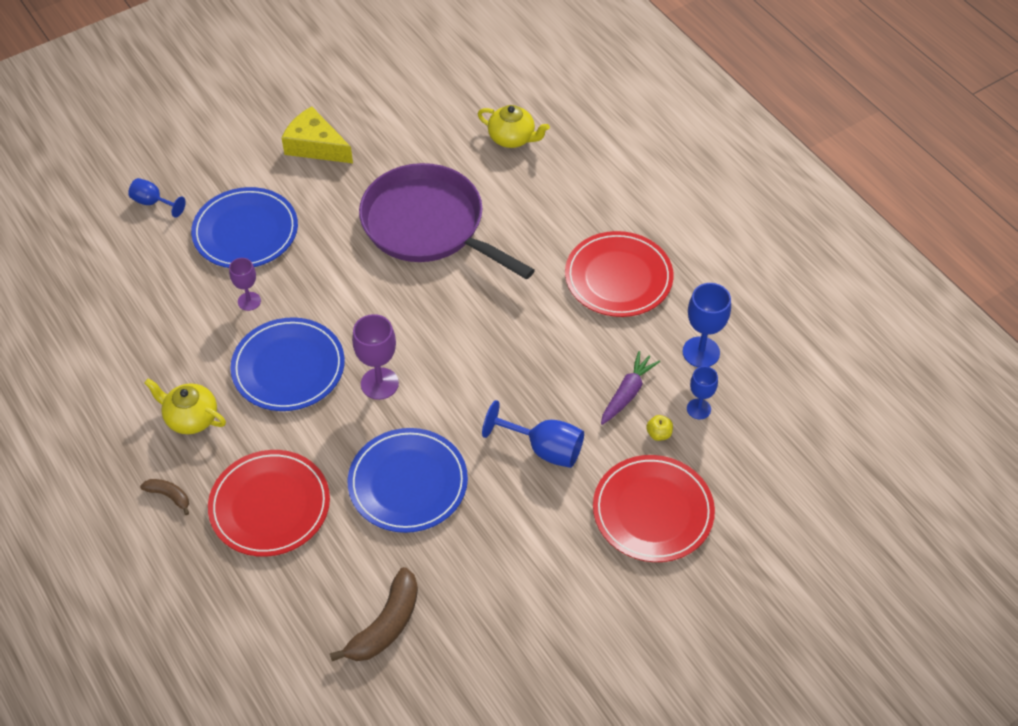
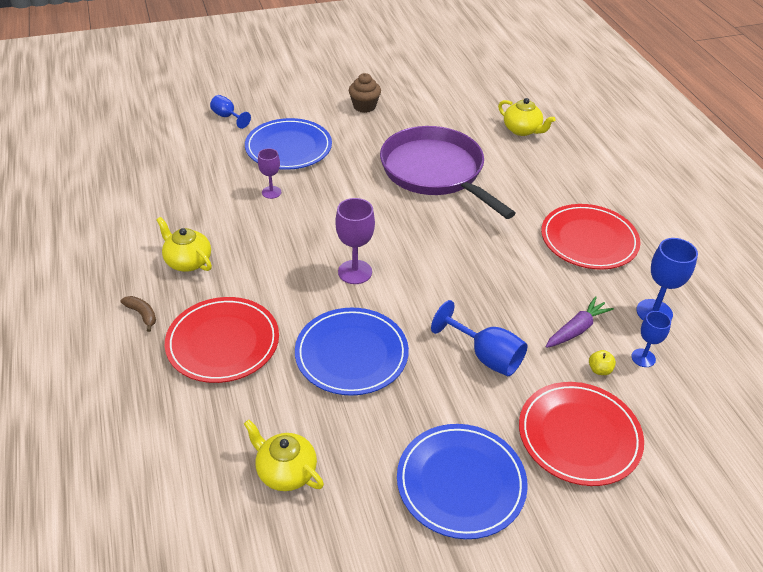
camera: 15 degrees right, 10 degrees down
(288, 367) = (283, 244): blue plate -> blue plate (461, 483)
(315, 146) = (364, 106): yellow cheese -> brown cupcake
(385, 625) = (285, 471): brown banana -> yellow teapot

